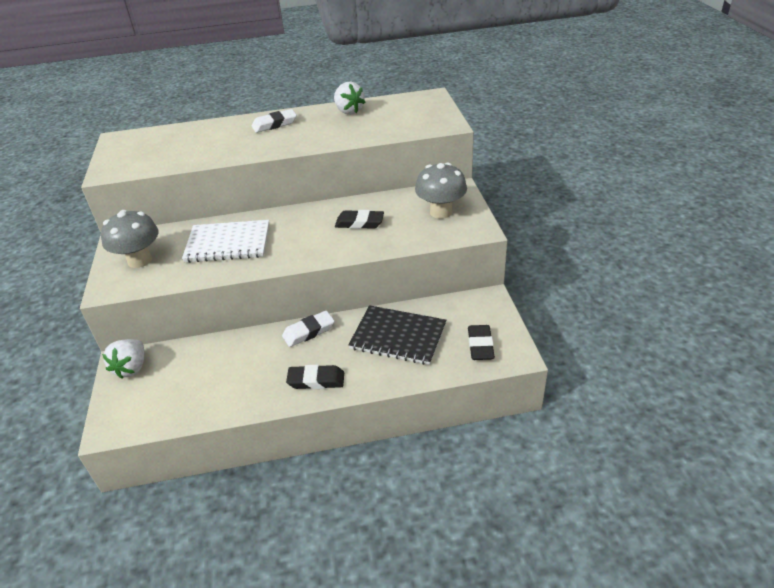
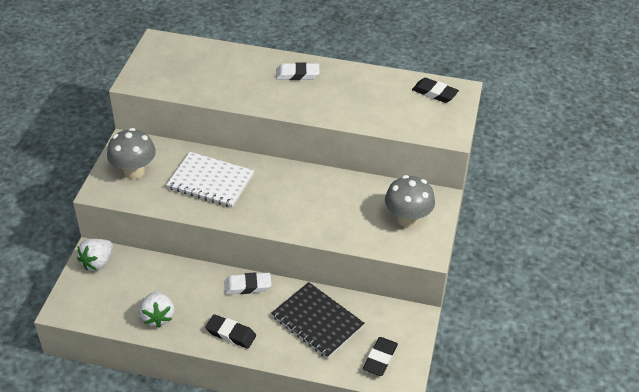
camera: 20 degrees right, 5 degrees up
(349, 111) = (372, 82): white strawberry -> white strawberry (158, 317)
(359, 223) = (330, 203): black eraser -> black eraser (434, 93)

